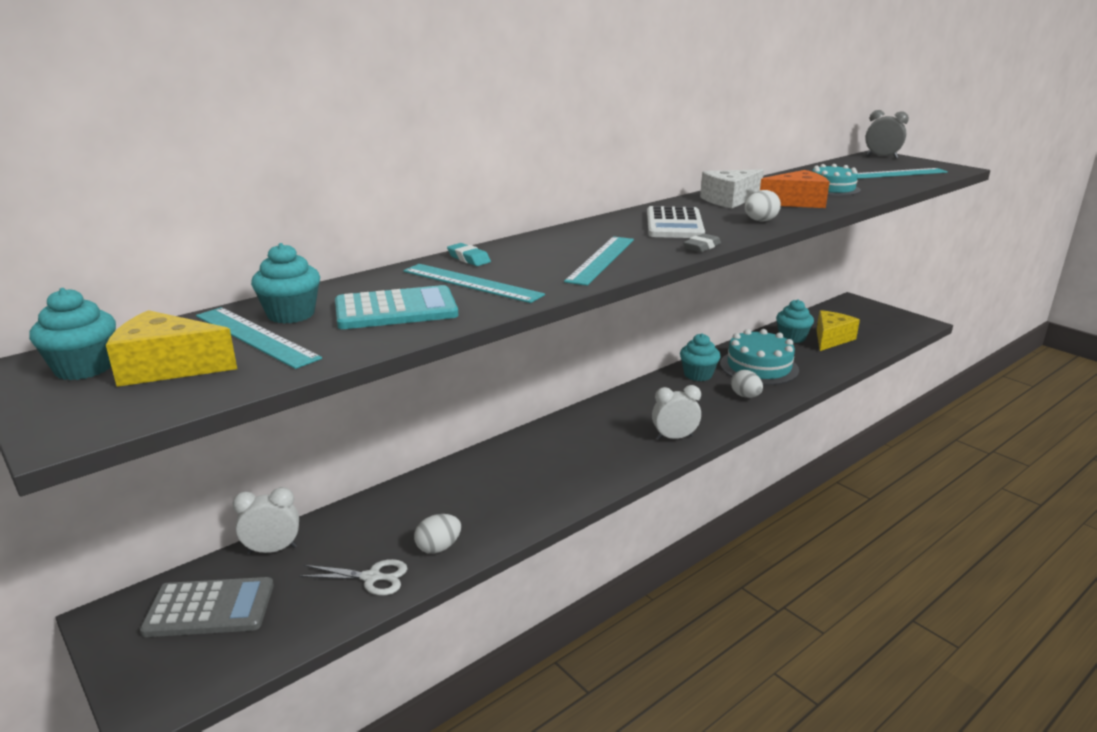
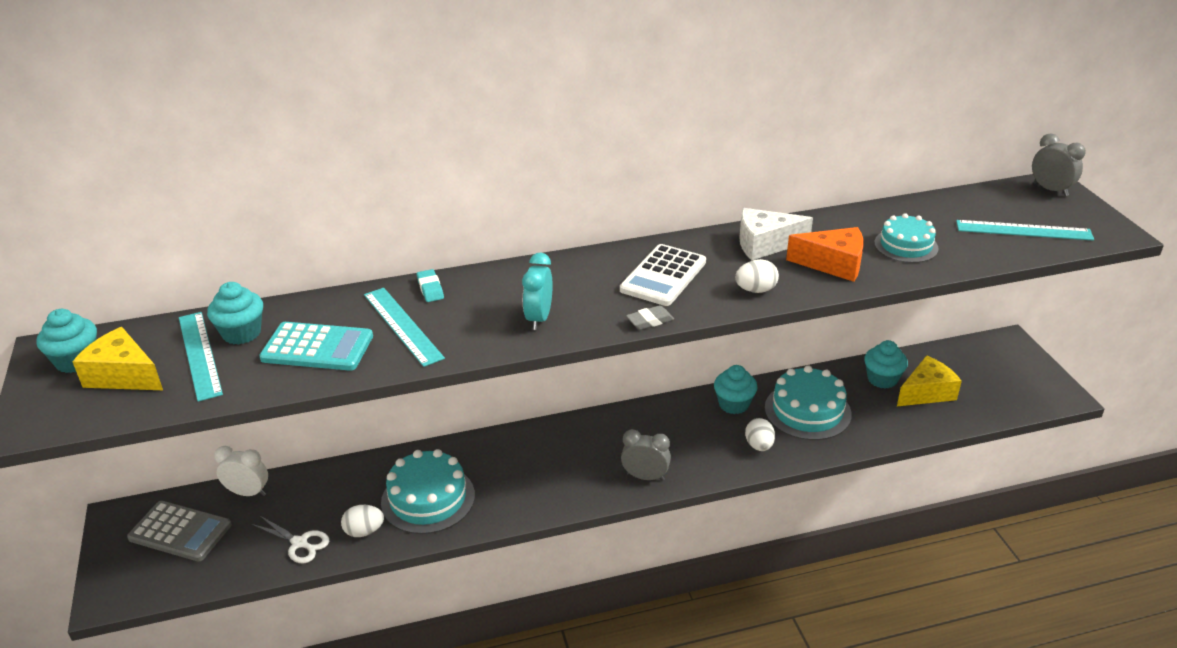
camera: 25 degrees right, 10 degrees up
(484, 503) = (428, 499): none -> turquoise cake
(601, 260) = (539, 318): turquoise ruler -> turquoise clock
(674, 437) = (645, 477): white clock -> grey clock

